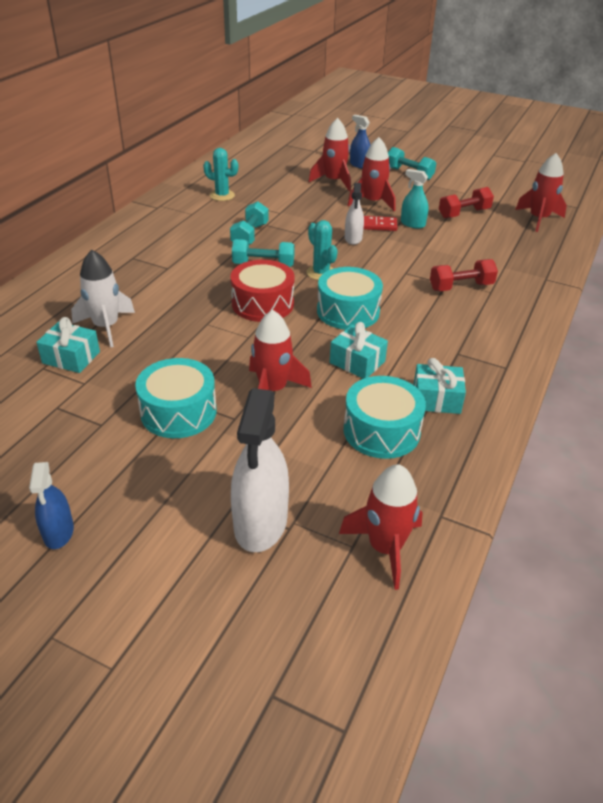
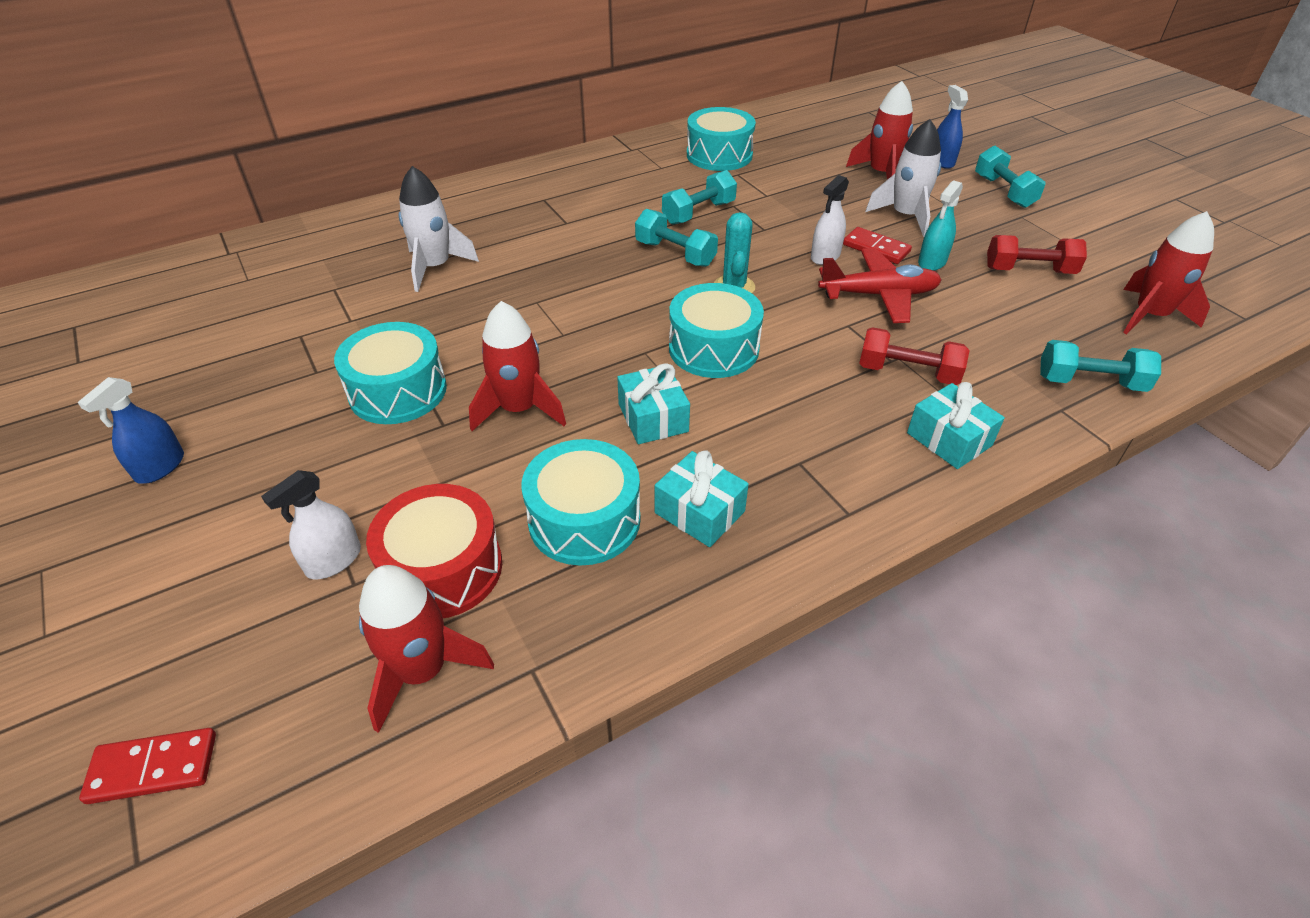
camera: 35 degrees right, 5 degrees up
(71, 357) = (368, 288): turquoise gift -> turquoise gift (949, 439)
(222, 195) = (719, 155): turquoise cactus -> turquoise drum
(260, 523) = (333, 560): white spray bottle -> white spray bottle, size x0.56
(262, 304) = (622, 301): red drum -> red drum (443, 568)
(291, 684) = (153, 768): none -> red domino
(372, 202) = (905, 216): red rocket -> white rocket
(404, 251) = (878, 295): none -> red plane
(412, 224) = (932, 262): turquoise spray bottle -> turquoise spray bottle turned 120 degrees counterclockwise
(545, 261) = (1090, 382): none -> turquoise dumbbell

